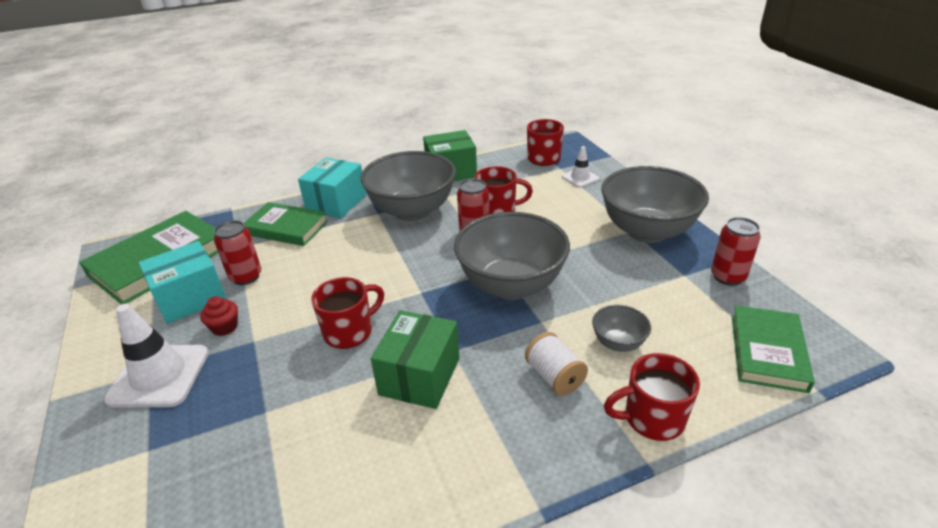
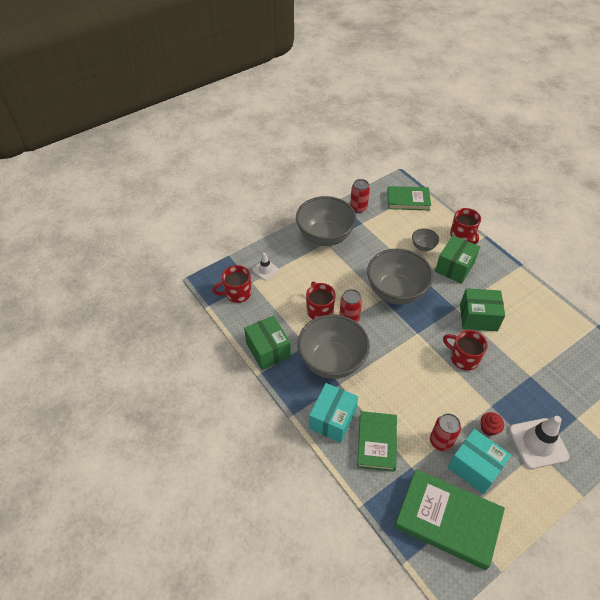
camera: 105 degrees left, 15 degrees up
(336, 203) = (332, 419): turquoise box -> turquoise box turned 75 degrees counterclockwise
(554, 376) = (454, 267): white spool -> green box

